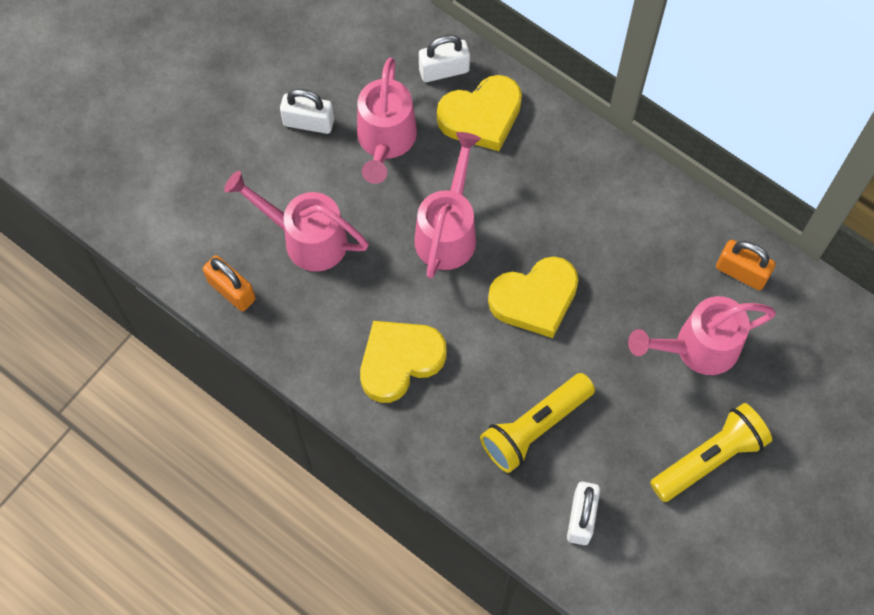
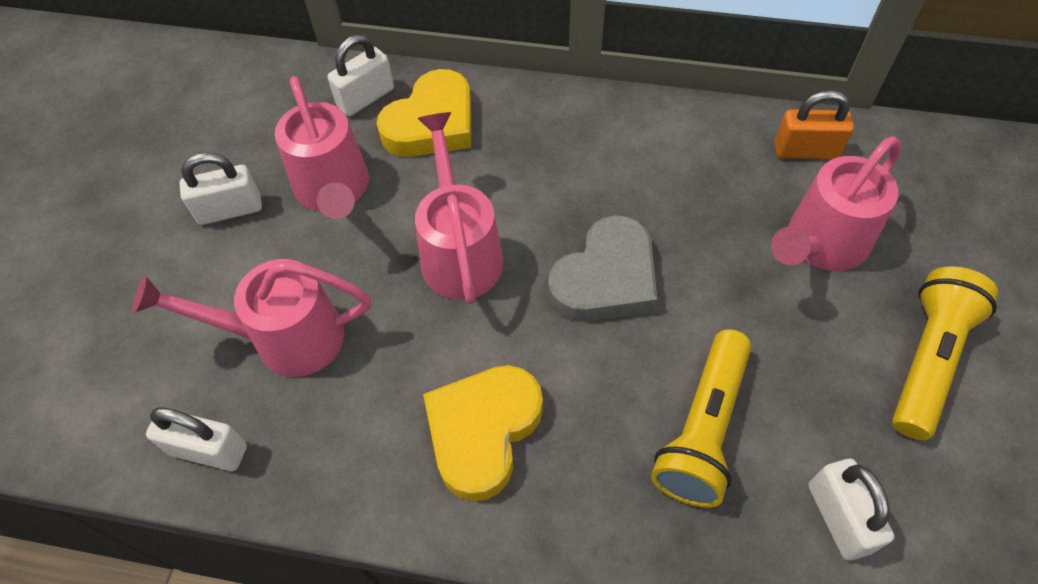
camera: 25 degrees left, 10 degrees down
(231, 290) = (208, 450): orange padlock -> white padlock
(535, 299) = (606, 279): yellow heart -> grey heart

